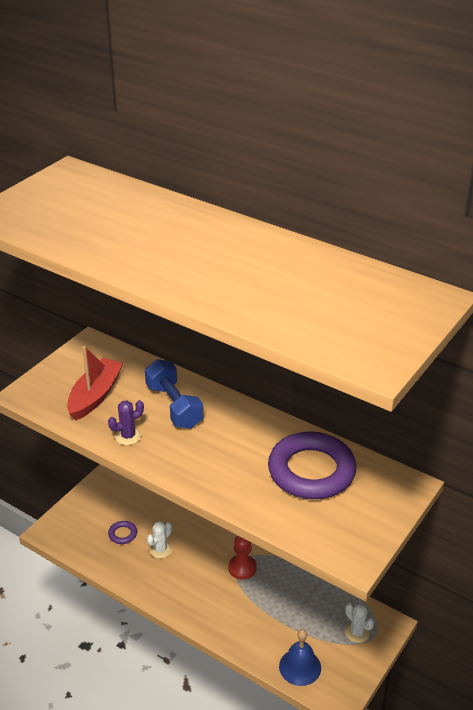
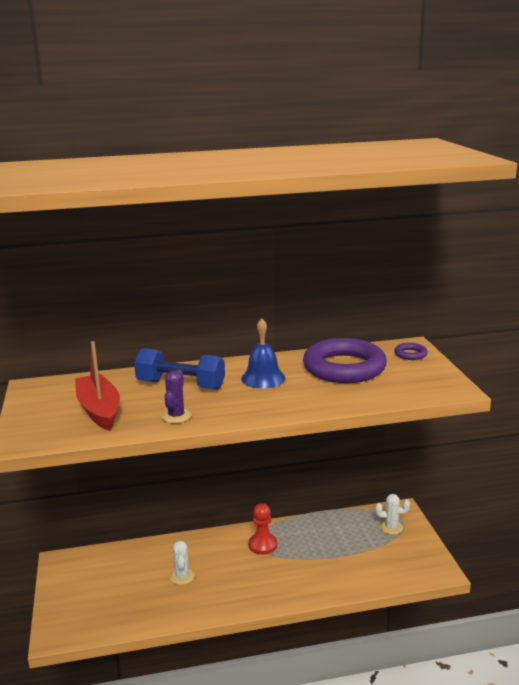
camera: 45 degrees left, 15 degrees down
(123, 534) = (133, 588): purple ring -> purple ring (410, 354)
(300, 667) = (389, 572): blue bell -> blue bell (263, 378)

